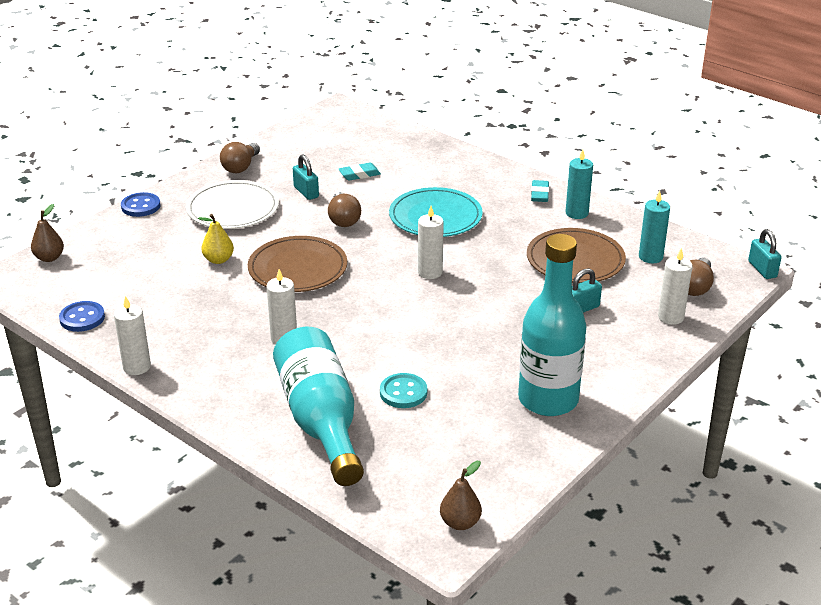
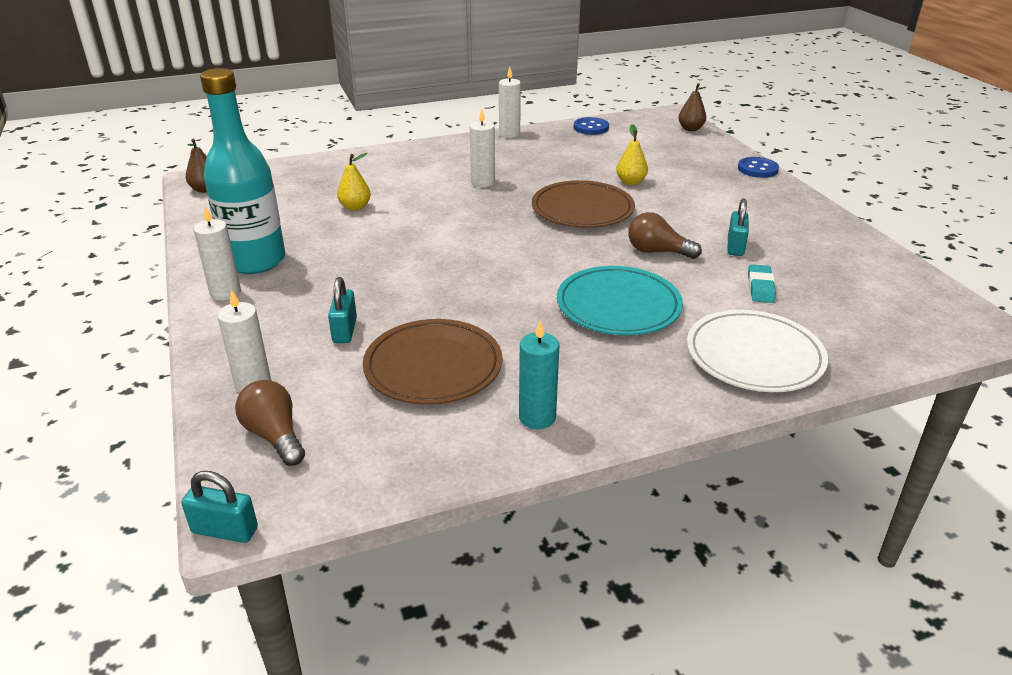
camera: 120 degrees right, 0 degrees up
(233, 209) = (722, 204): white plate -> white plate (754, 356)
(241, 167) = (819, 226): brown light bulb -> none
(306, 192) = (735, 246): turquoise padlock -> turquoise padlock turned 75 degrees counterclockwise
(320, 421) = (369, 173): turquoise bottle -> none
(403, 392) = (355, 207): turquoise button -> yellow pear
(430, 272) = (508, 268): white candle -> white candle (225, 293)
(539, 194) = (614, 406): turquoise eraser -> none
(650, 257) = (374, 432): turquoise candle -> none

